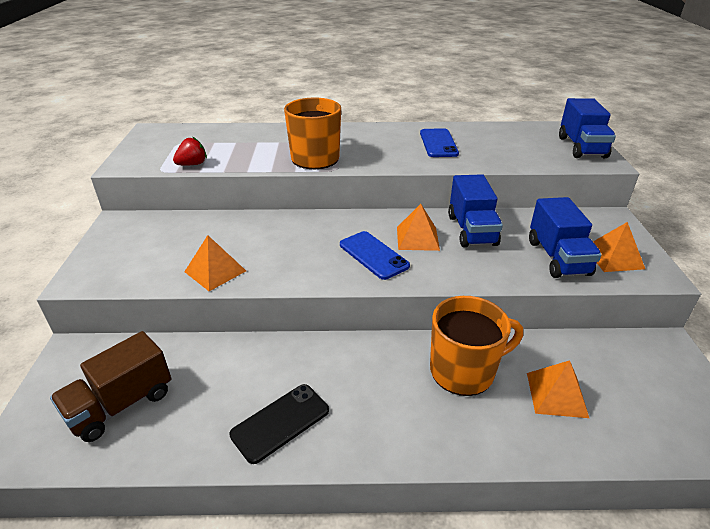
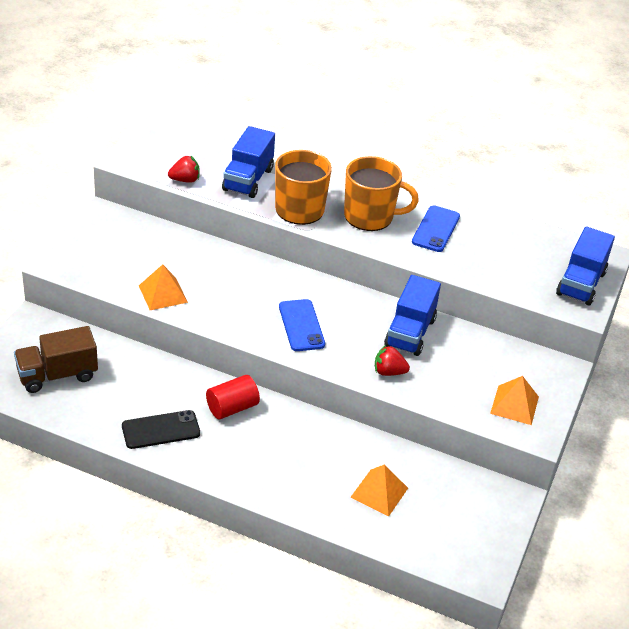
camera: 20 degrees right, 5 degrees up
(344, 364) = (232, 408): none -> red cylinder
(417, 238) = (353, 323): orange pyramid -> none
(463, 371) = (321, 448): orange mug -> orange mug (370, 216)
(486, 268) = (389, 372): none -> red strawberry
(558, 257) = (463, 386): blue truck -> blue truck (248, 180)

